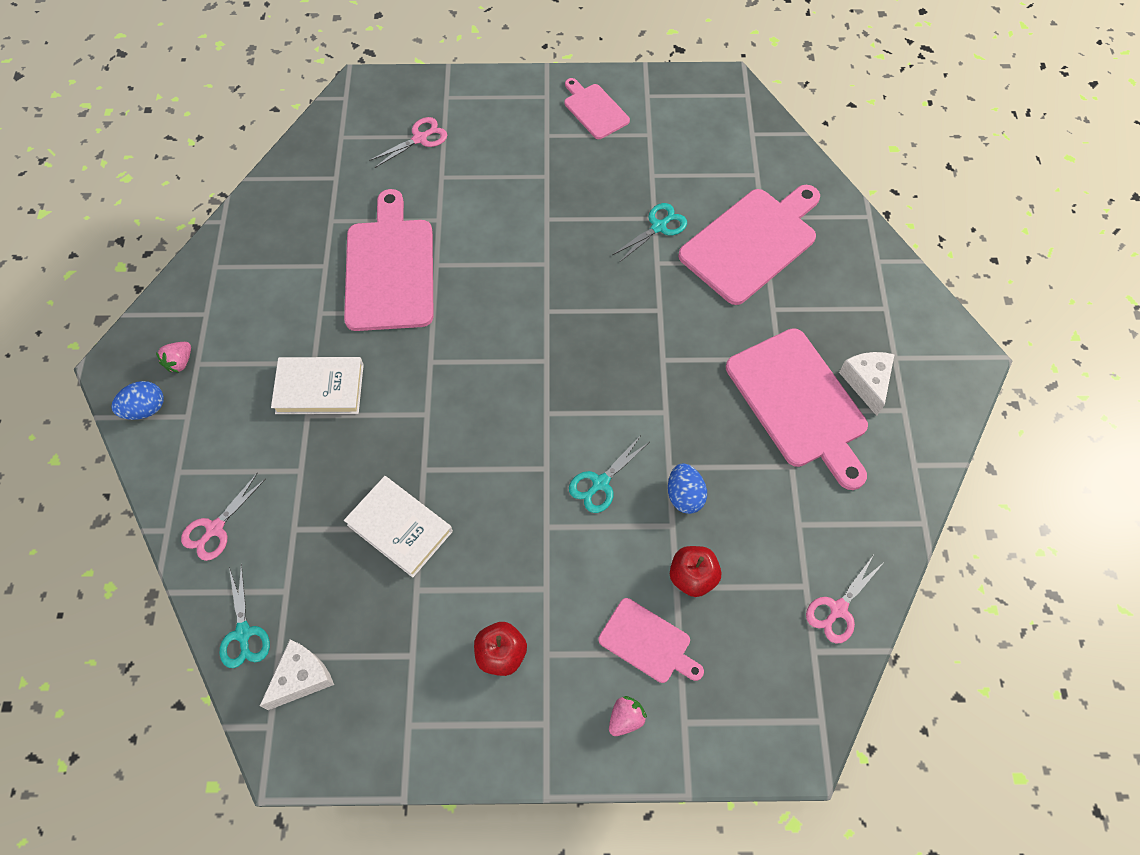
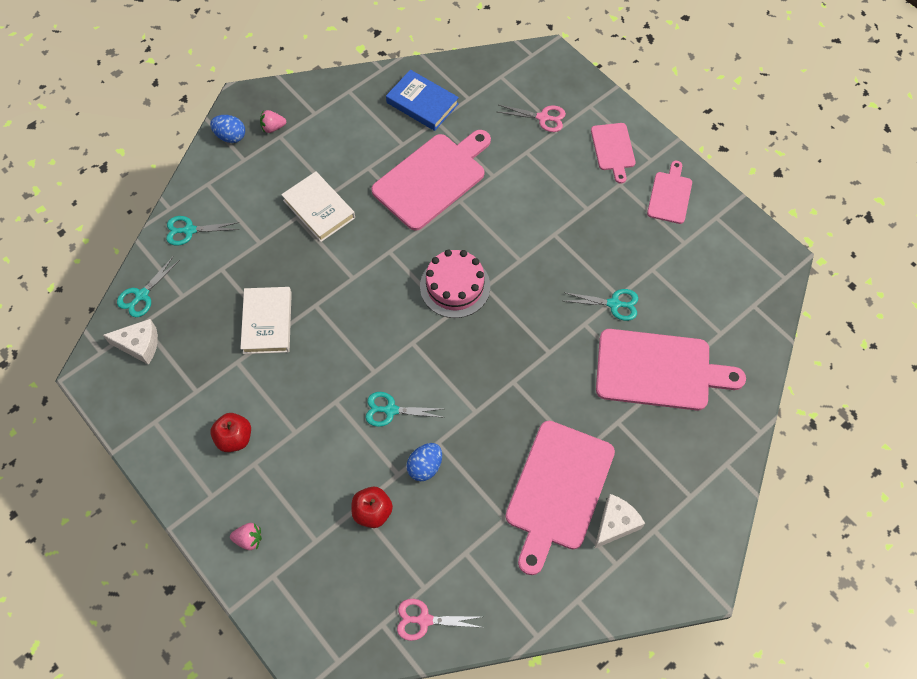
camera: 50 degrees right, 0 degrees up
(215, 528) = (189, 230): pink scissors -> turquoise scissors
(299, 217) = (422, 103): none -> blue book
(522, 334) = (455, 286): none -> pink cake
(648, 642) = (307, 517): pink cutting board -> pink cutting board (613, 149)

